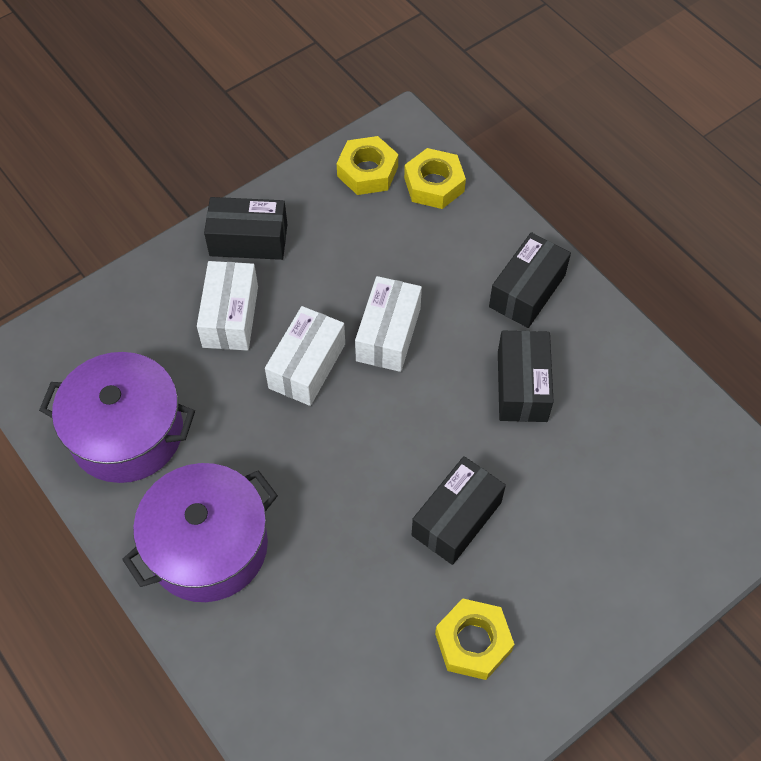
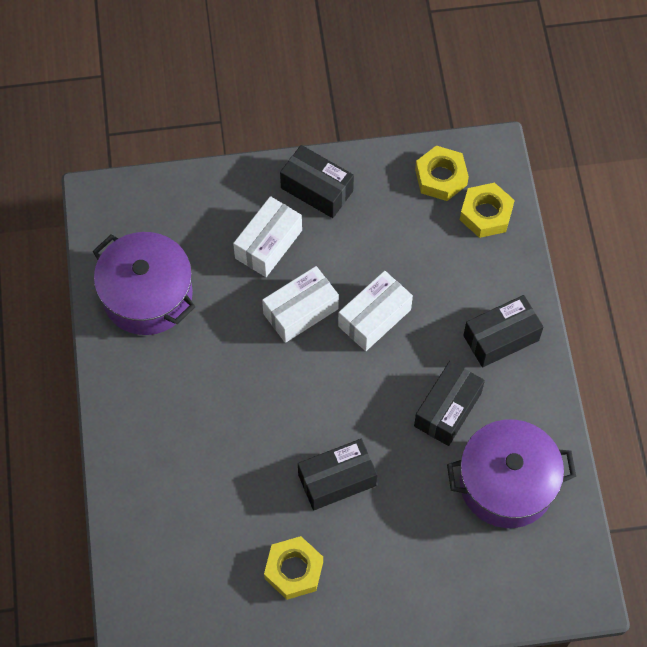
camera: 30 degrees right, 5 degrees up
(208, 546) = (157, 406): purple pot -> purple pot (506, 483)

